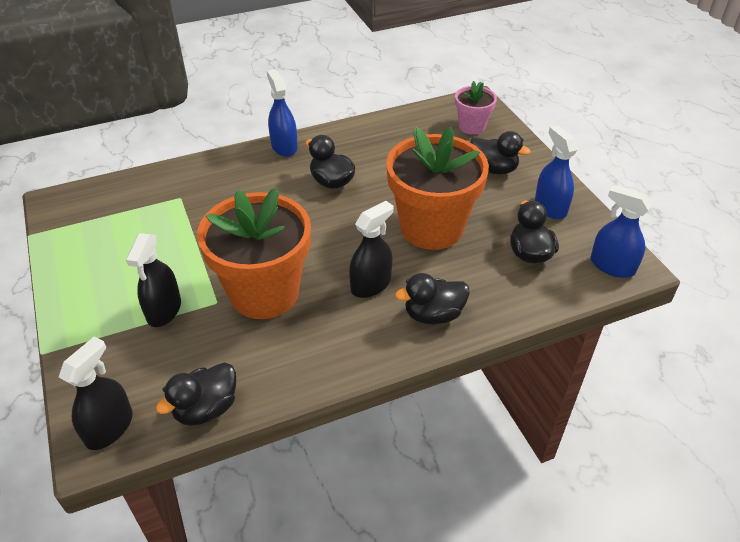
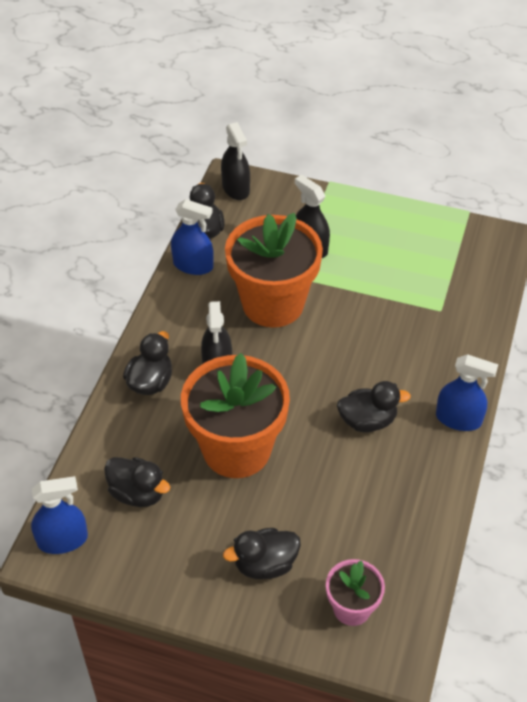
camera: 130 degrees right, 5 degrees up
(550, 207) = (169, 562): blue spray bottle -> blue spray bottle (193, 265)

